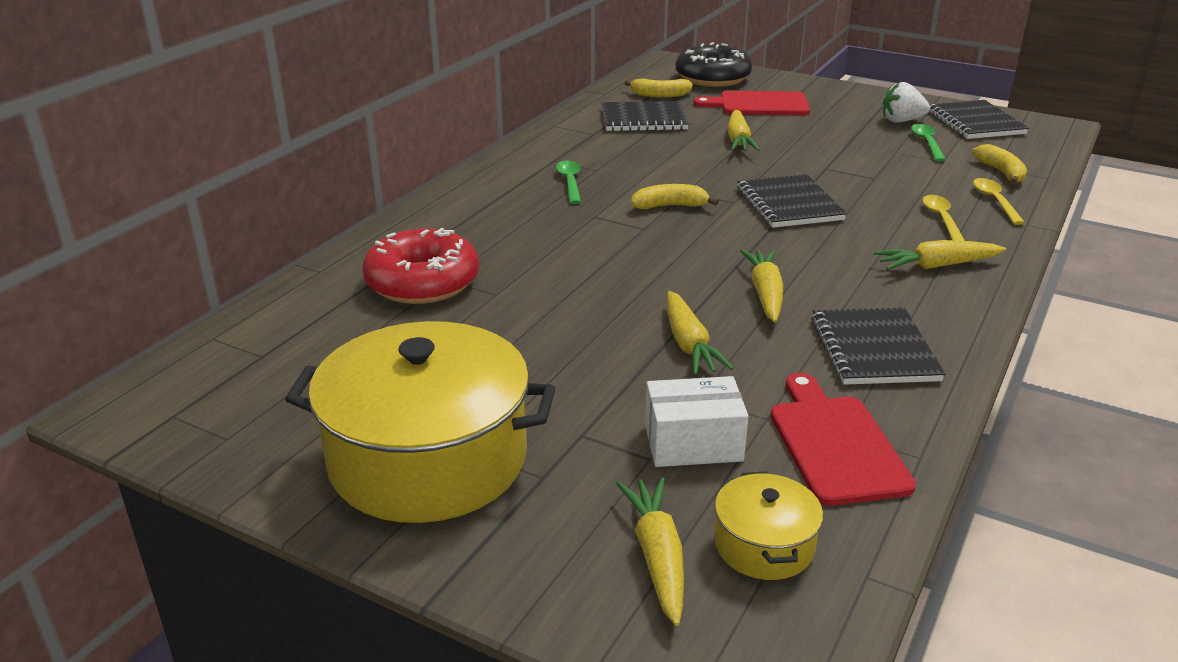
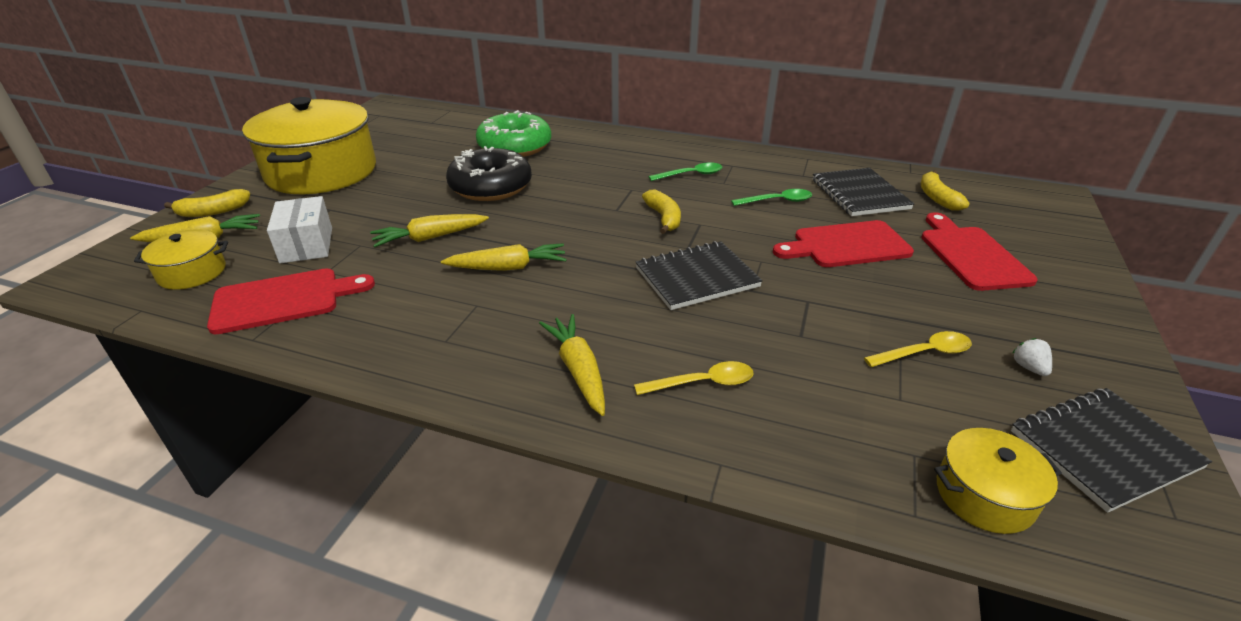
camera: 80 degrees right, 5 degrees up
(422, 282) = (515, 146): red donut -> green donut
(712, 78) = (1029, 224): black donut -> black donut (491, 187)
(738, 140) = (846, 245): yellow carrot -> red cutting board
(873, 349) = (412, 322): black notebook -> none
(901, 121) = (1028, 367): white strawberry -> white strawberry, size x0.56
(927, 143) = (958, 387): green spoon -> green spoon (777, 201)
(995, 201) = (783, 438): yellow spoon -> yellow spoon (924, 353)
(1001, 172) = (897, 458): yellow banana -> yellow banana (213, 212)
(1024, 157) = (984, 495): none -> yellow pot

